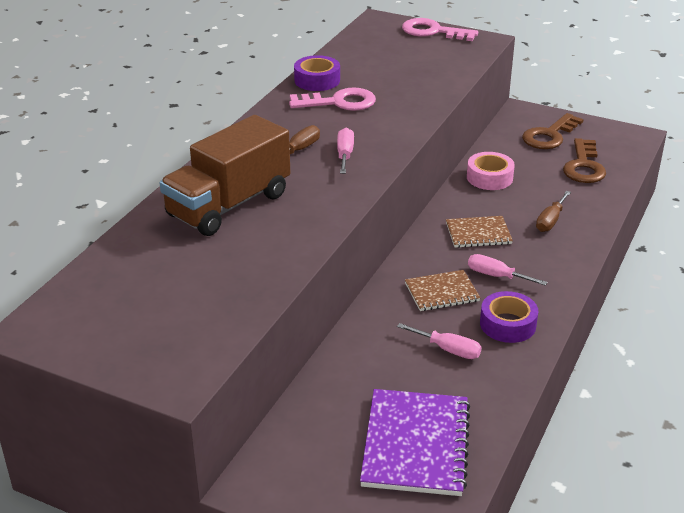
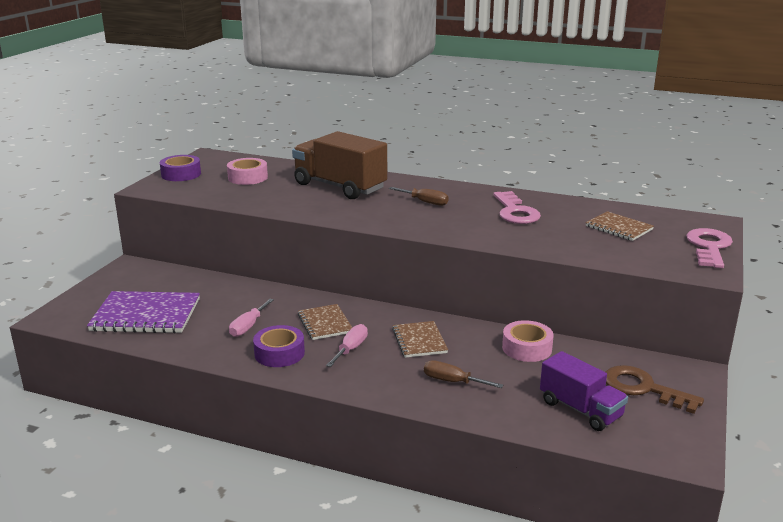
camera: 85 degrees right, 10 degrees down
(163, 282) = (247, 177): none -> pink tape
(317, 80) = (554, 203): purple tape -> purple tape (181, 174)
(345, 155) = (422, 217): pink screwdriver -> none
(387, 60) = (619, 228): none -> brown notebook
(583, 166) = (580, 409): brown key -> purple truck

